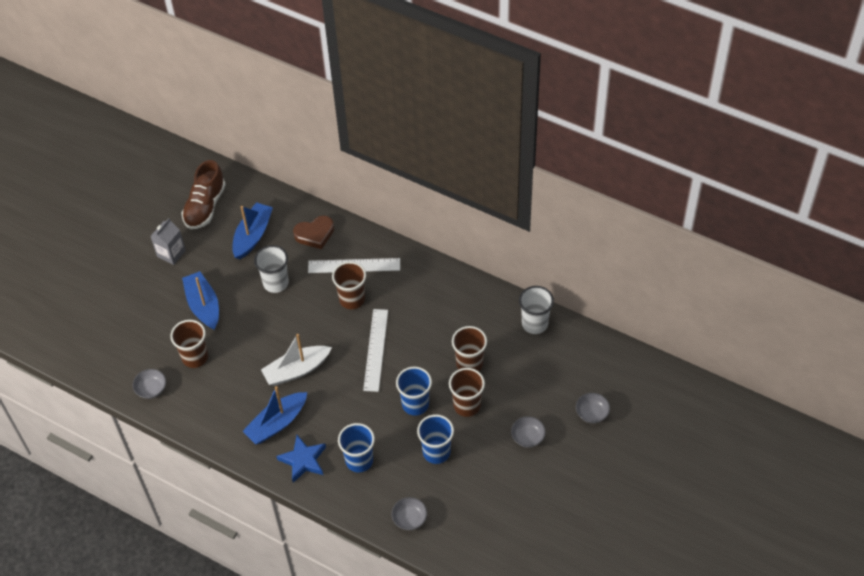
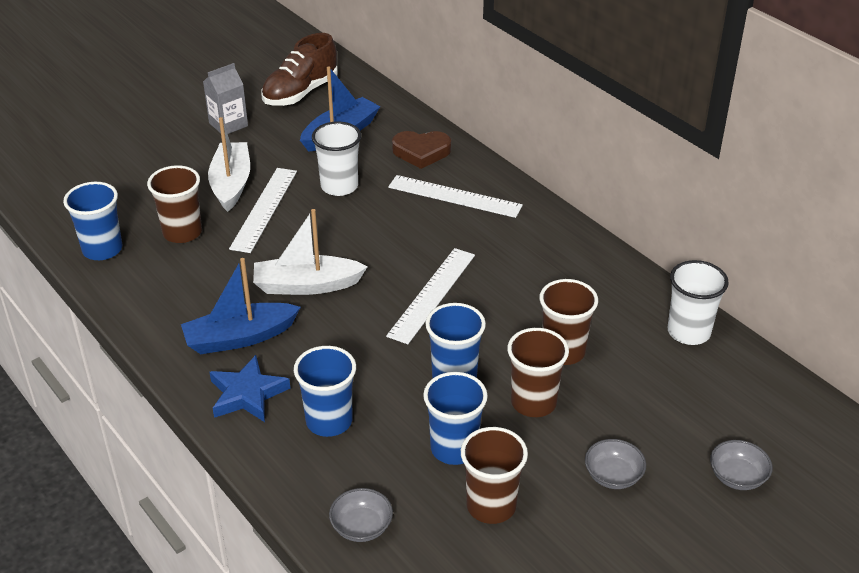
camera: 20 degrees right, 15 degrees down
(151, 389) = (102, 249): grey bowl -> blue cup
(203, 305) = (231, 184): blue boat -> white boat
(237, 319) = (264, 209): none -> white ruler
(352, 299) = (431, 230): brown cup -> brown cup (491, 506)

